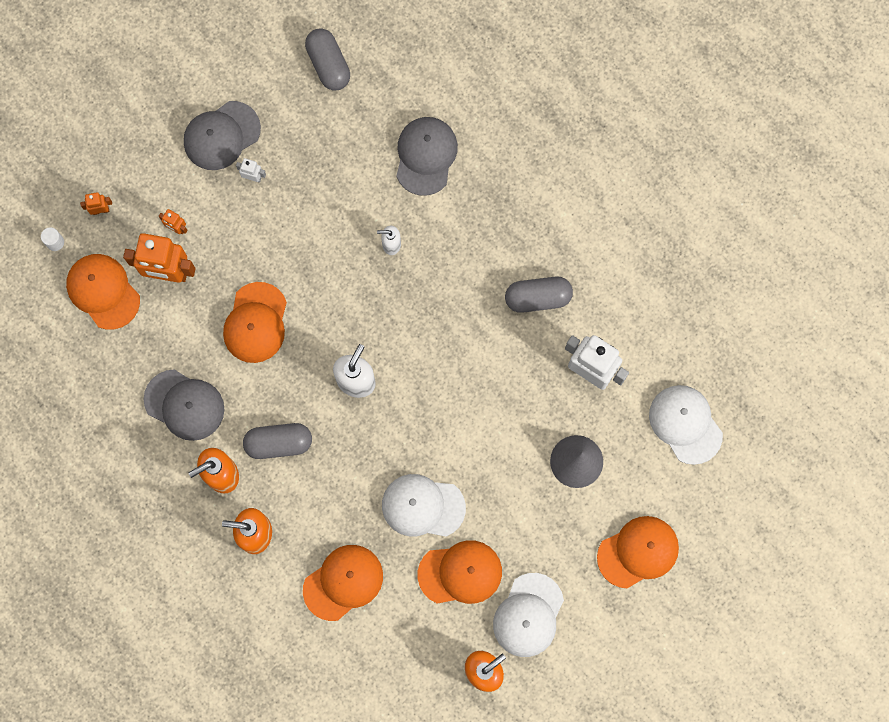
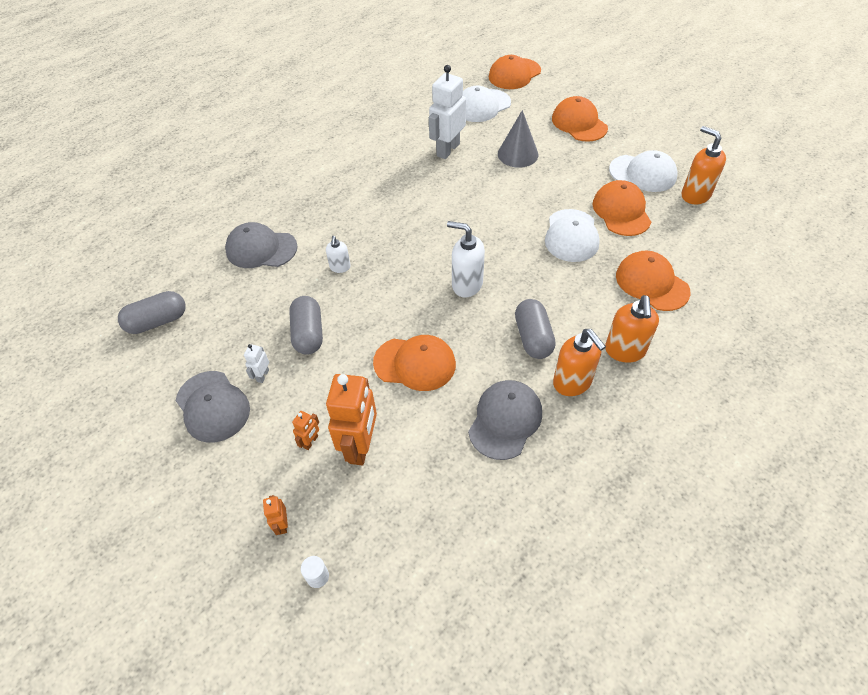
camera: 90 degrees left, 25 degrees down
(103, 291) = (381, 513): orange cap -> orange cap (514, 74)
(538, 298) = (390, 178): grey capsule -> grey capsule (308, 333)

